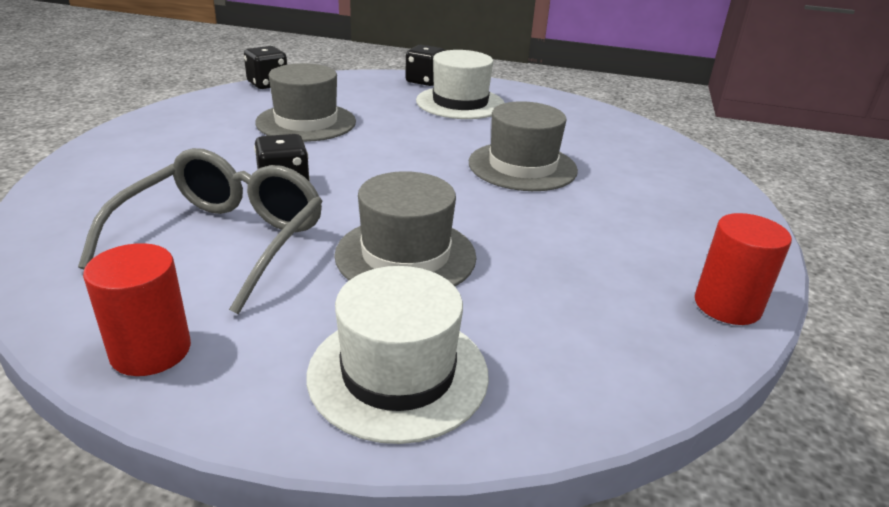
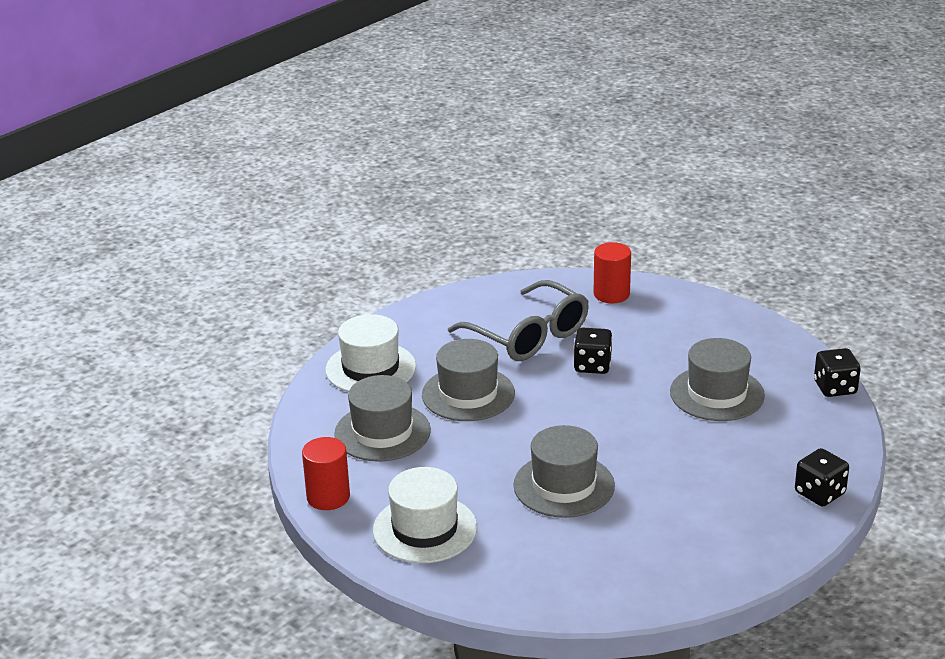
camera: 120 degrees right, 0 degrees up
(151, 350) = (439, 309): red cylinder -> red cylinder (611, 294)
(460, 103) = (737, 498): white hat -> white hat (425, 529)
(554, 303) = (382, 432): none -> grey hat

